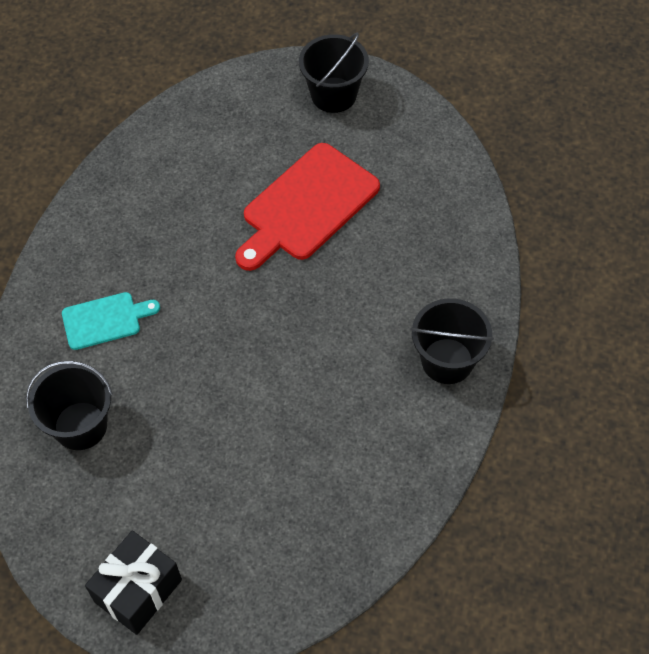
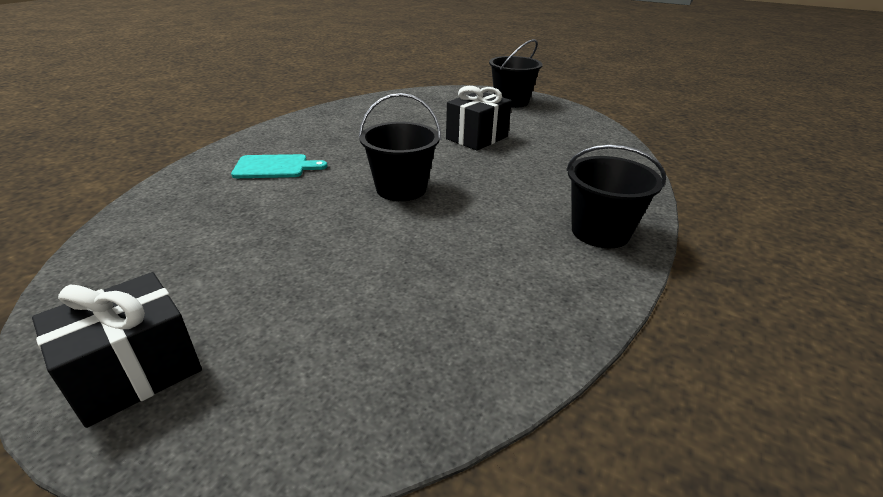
camera: 10 degrees right, 25 degrees down
(80, 426) = (198, 221): black bucket -> black bucket (401, 189)
(306, 206) = (477, 138): red cutting board -> black gift

